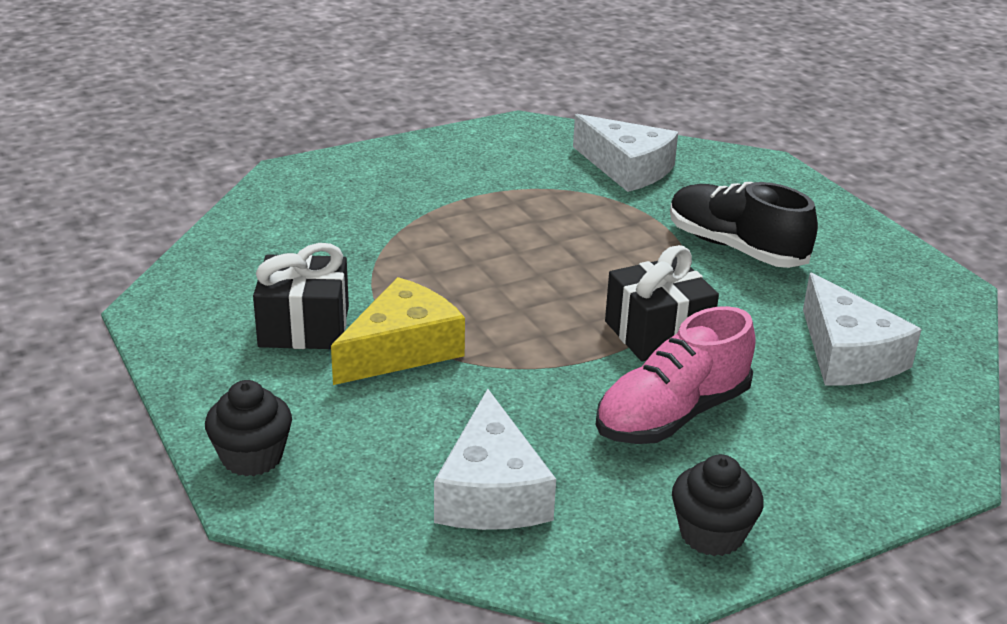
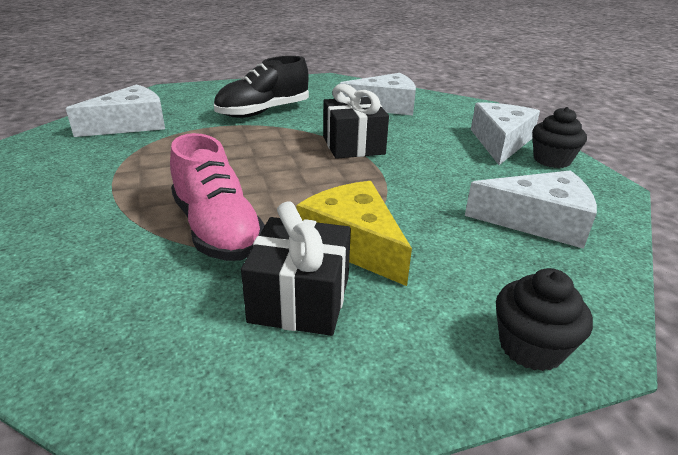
camera: 80 degrees left, 0 degrees up
(672, 415) = (442, 154): pink shoe -> pink shoe (217, 229)
(759, 480) = (500, 142): none -> white cheese

